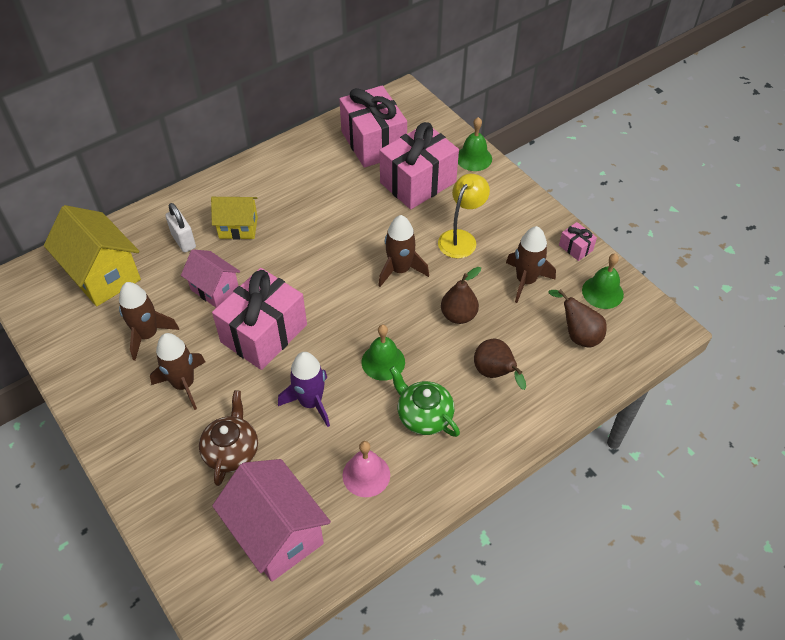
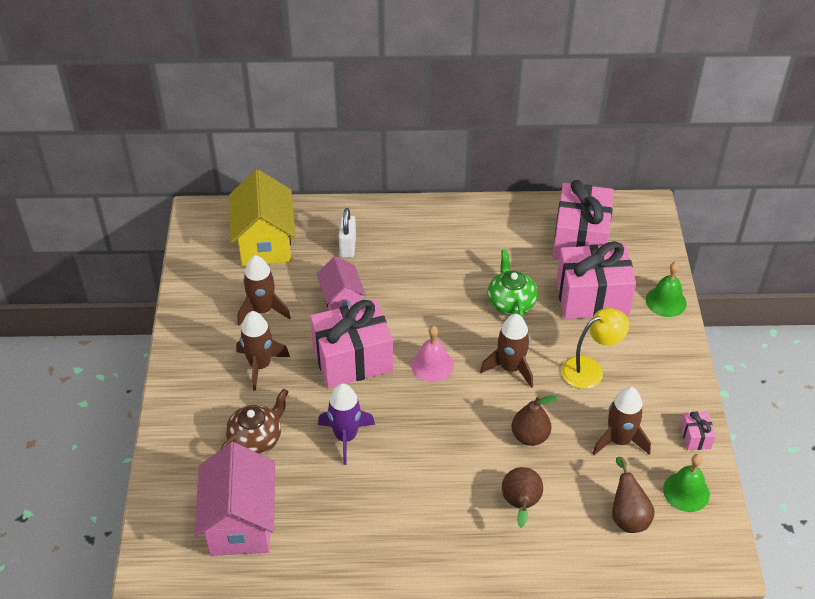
camera: 35 degrees right, 5 degrees down
(238, 228) = (400, 258): yellow house -> none
(366, 475) = (344, 521): pink bell -> pink bell (432, 365)
(383, 362) = (431, 438): green bell -> none
(424, 415) = (429, 502): green teapot -> green teapot (511, 302)

